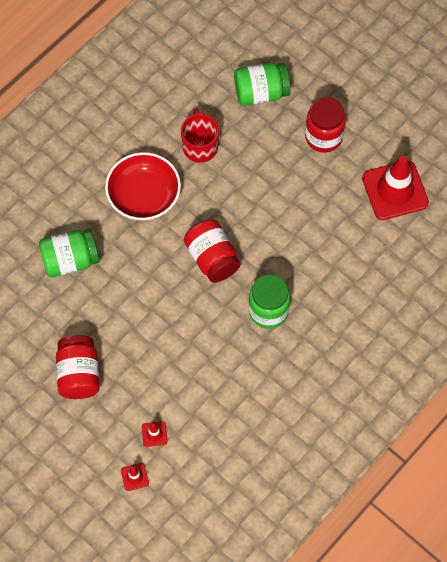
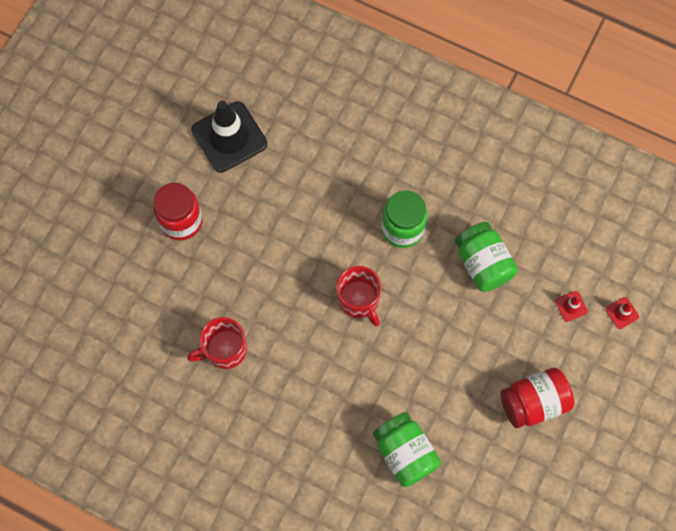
camera: 105 degrees left, 5 degrees up
(144, 195) = (302, 395): red bowl -> none
(212, 258) = (359, 300): red jar -> red mug
(261, 93) = (140, 300): green jar -> green jar (483, 264)
(395, 190) = (229, 137): red traffic cone -> black traffic cone

